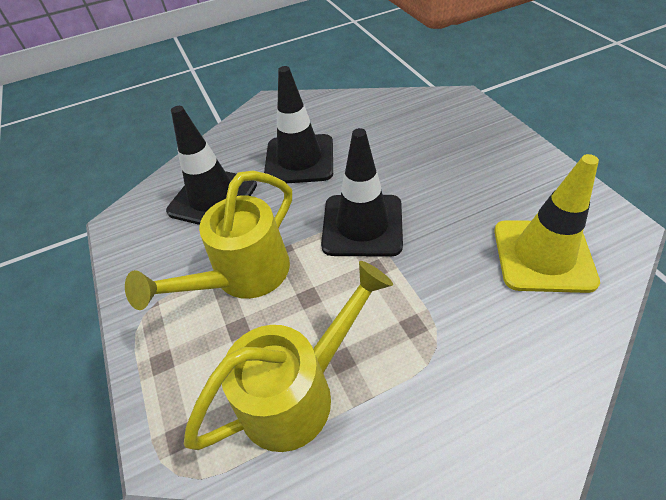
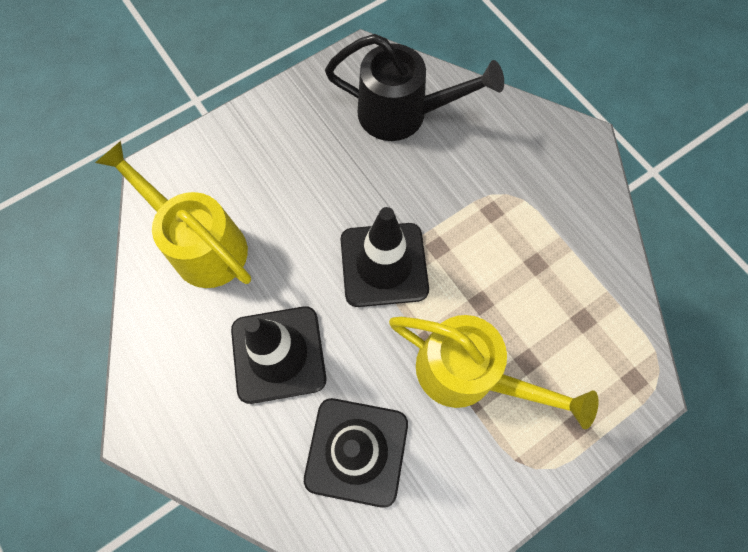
camera: 105 degrees left, 20 degrees up
(298, 391) = (571, 293): yellow watering can -> yellow watering can (201, 244)
(543, 255) = (403, 114): yellow traffic cone -> black watering can

